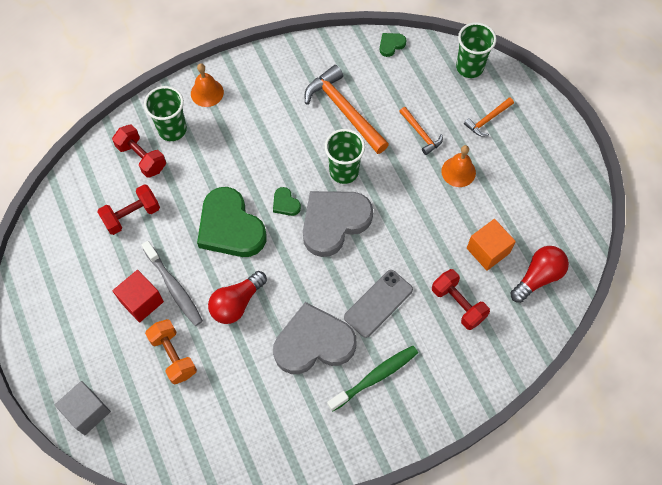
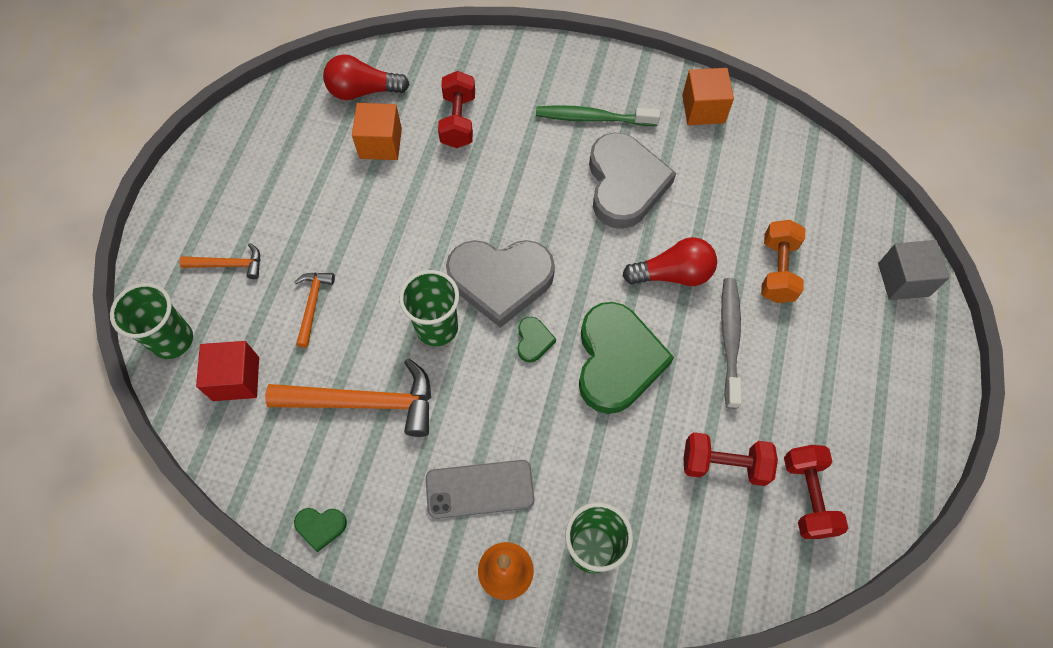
camera: 140 degrees left, 0 degrees up
(141, 301) = (777, 350): red cube -> red cube (236, 379)
(142, 157) = (660, 538): red dumbbell -> red dumbbell (807, 496)
(307, 447) = (703, 109): none -> orange cube
(313, 343) = (625, 184): grey heart -> grey heart turned 120 degrees counterclockwise
(344, 110) = (364, 402): orange hammer -> orange hammer turned 90 degrees counterclockwise
(378, 303) = (531, 173): grey phone -> grey phone (479, 489)
(391, 45) = (221, 446): green heart -> green heart (321, 527)
(458, 171) = (321, 235): orange bell -> none

